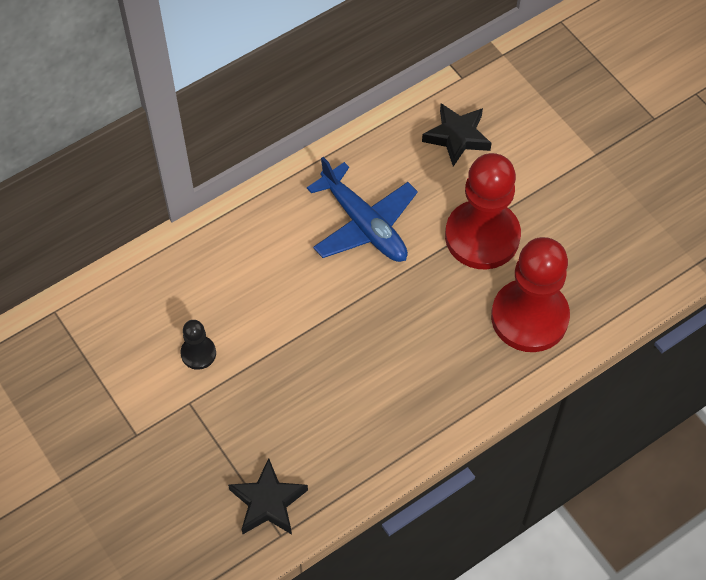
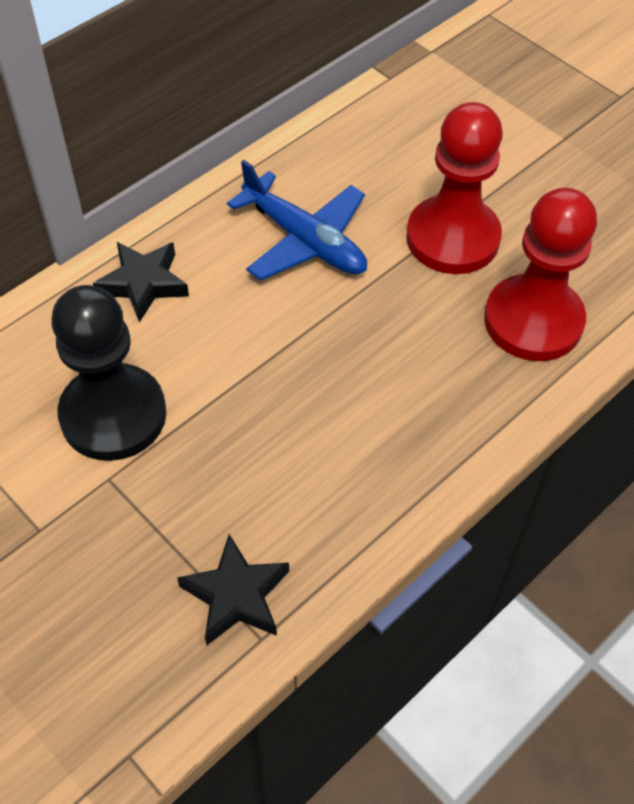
camera: 10 degrees left, 5 degrees down
(198, 353) = (113, 415): black pawn -> black pawn, size x2.22
(457, 137) = (398, 137): black star -> black star (143, 284)

